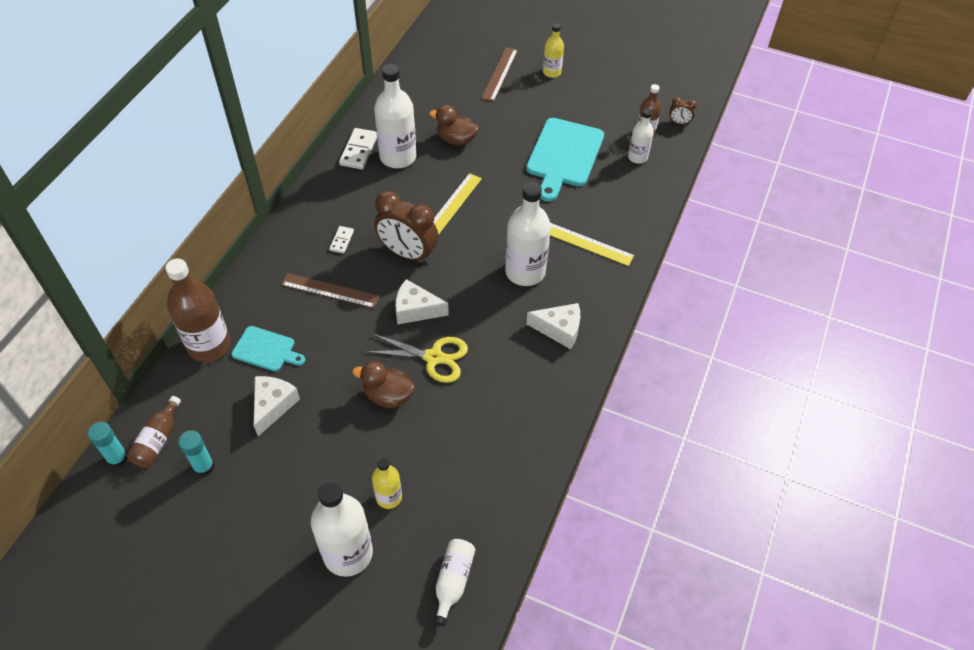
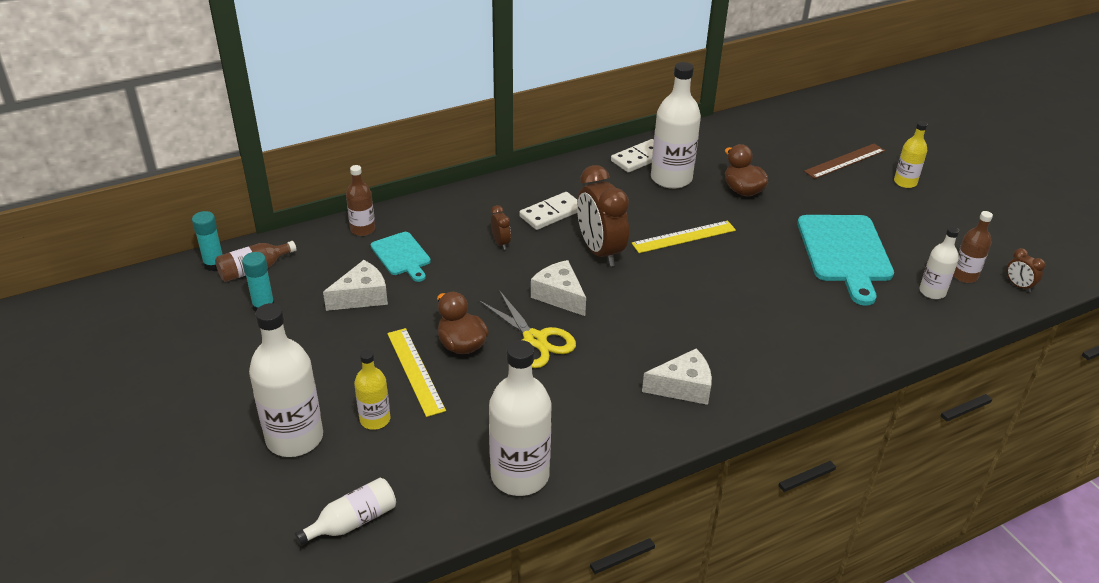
camera: 40 degrees right, 15 degrees down
(209, 346) = (363, 229): brown bottle -> brown bottle, size x0.55
(330, 290) = (500, 243): brown ruler -> brown clock
(342, 240) = (551, 213): white domino -> white domino, size x1.73
(525, 272) = (699, 323): white bottle -> white bottle (520, 475)
(559, 329) = (683, 387): white cheese -> white cheese turned 60 degrees counterclockwise
(564, 156) = (845, 252): turquoise cutting board -> turquoise cutting board turned 60 degrees counterclockwise
(587, 243) = (792, 334): yellow ruler -> yellow ruler (415, 371)

